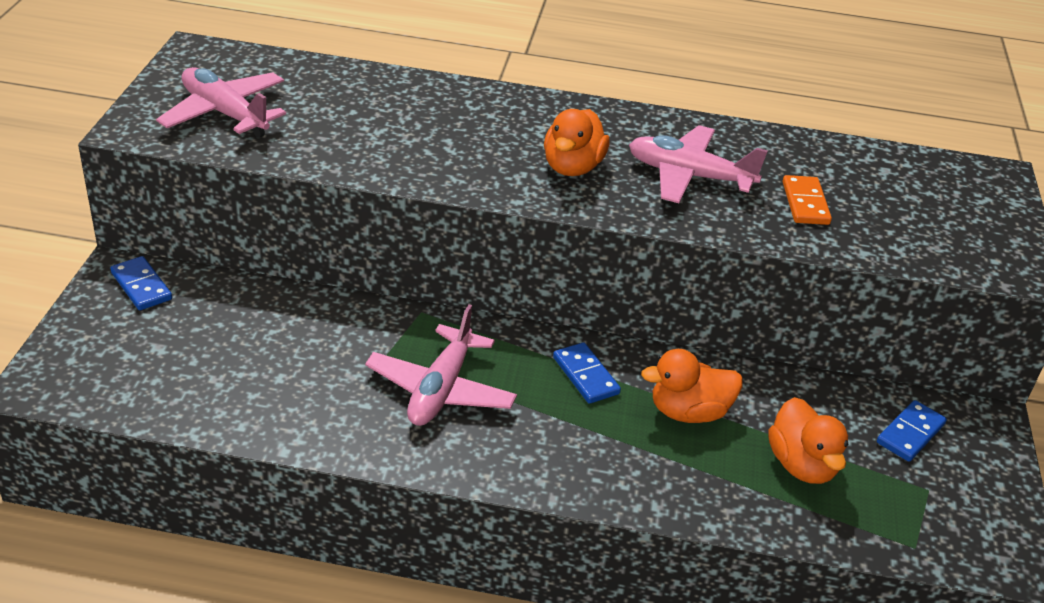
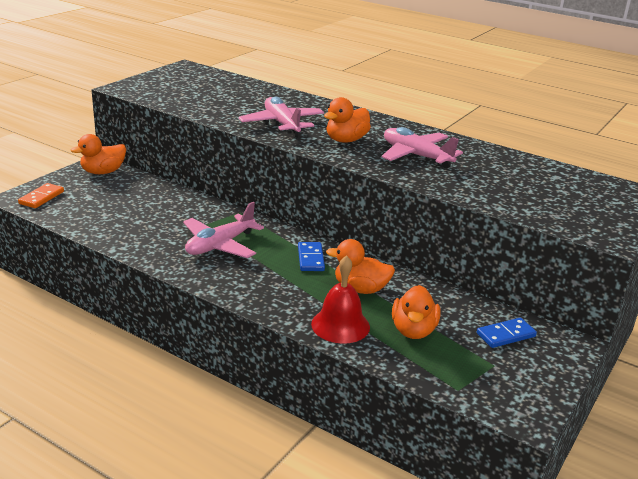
camera: 25 degrees right, 10 degrees down
(141, 286) = (103, 172): blue domino -> orange duck
(224, 113) = (174, 90): pink plane -> pink plane (282, 124)
(707, 488) = (340, 325): none -> red bell
(805, 203) = (482, 180): orange domino -> orange domino (41, 197)

